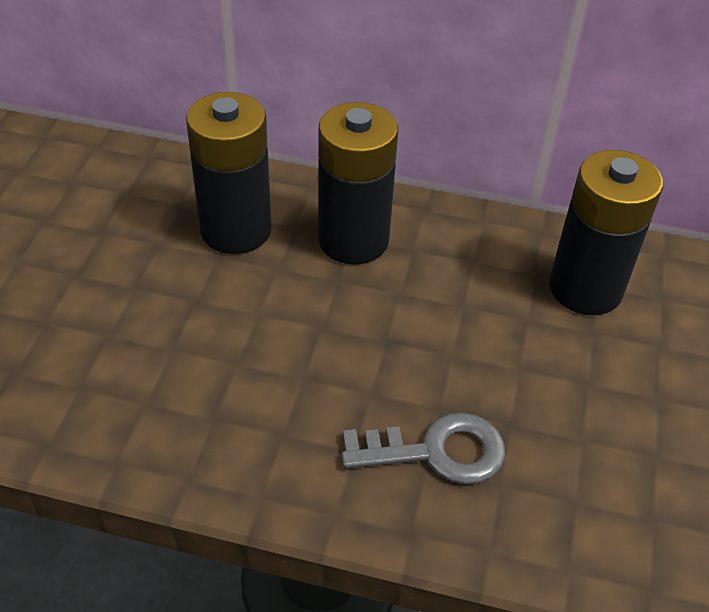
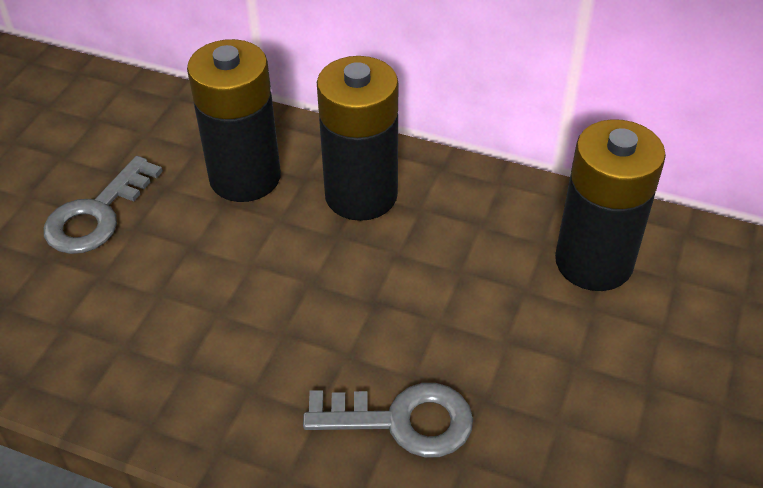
camera: 10 degrees right, 0 degrees up
(93, 275) = (97, 214): none -> grey key

